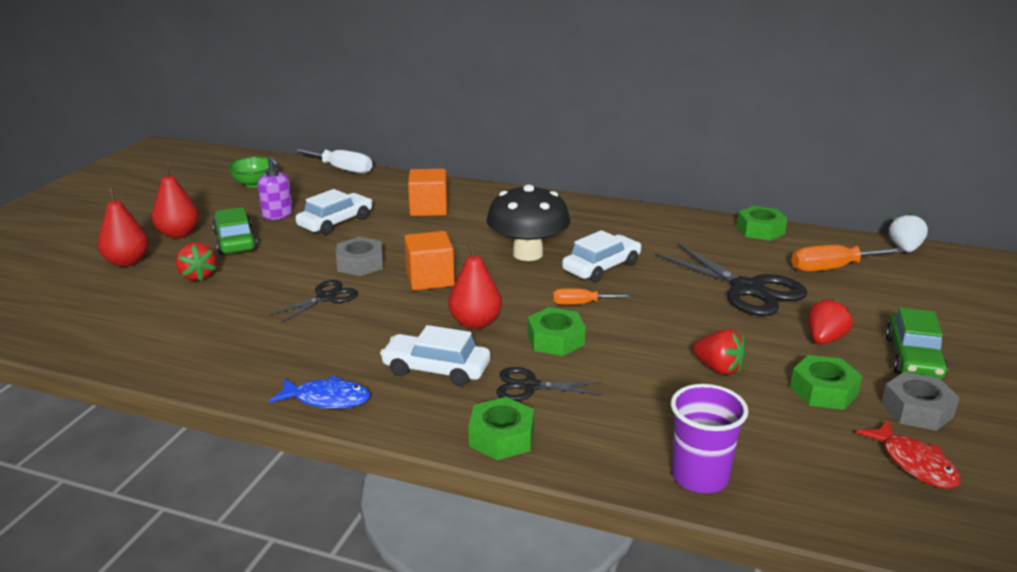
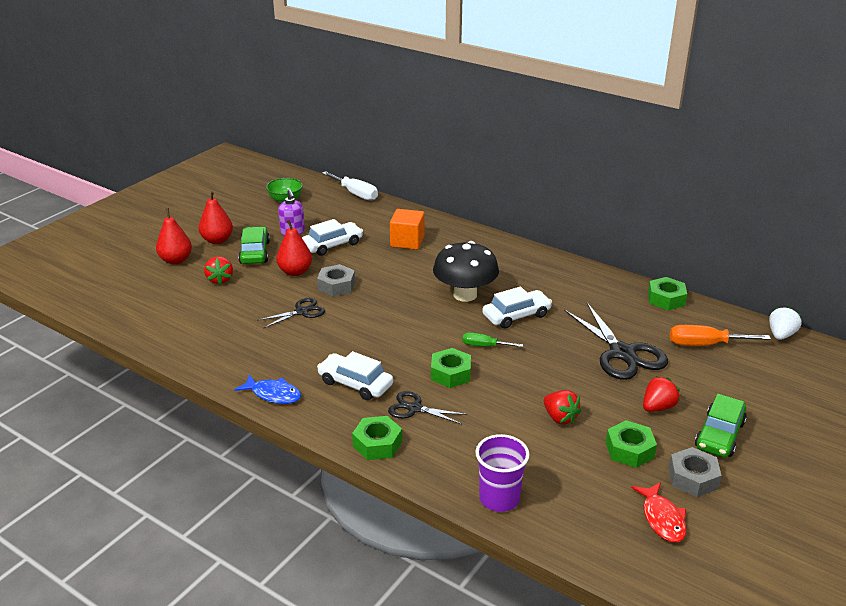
camera: 15 degrees right, 5 degrees up
(430, 279) = (382, 307): orange cube -> none
(475, 323) = (398, 350): red pear -> red pear (295, 272)
(581, 304) = (484, 346): orange screwdriver -> green screwdriver

